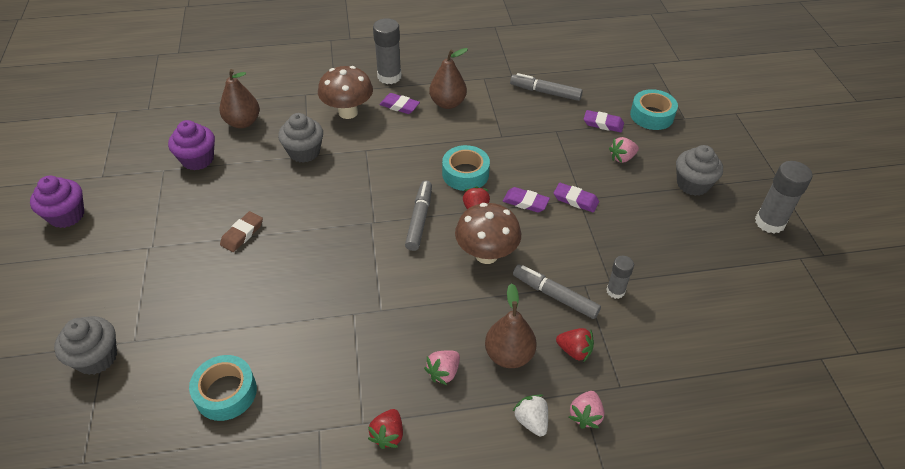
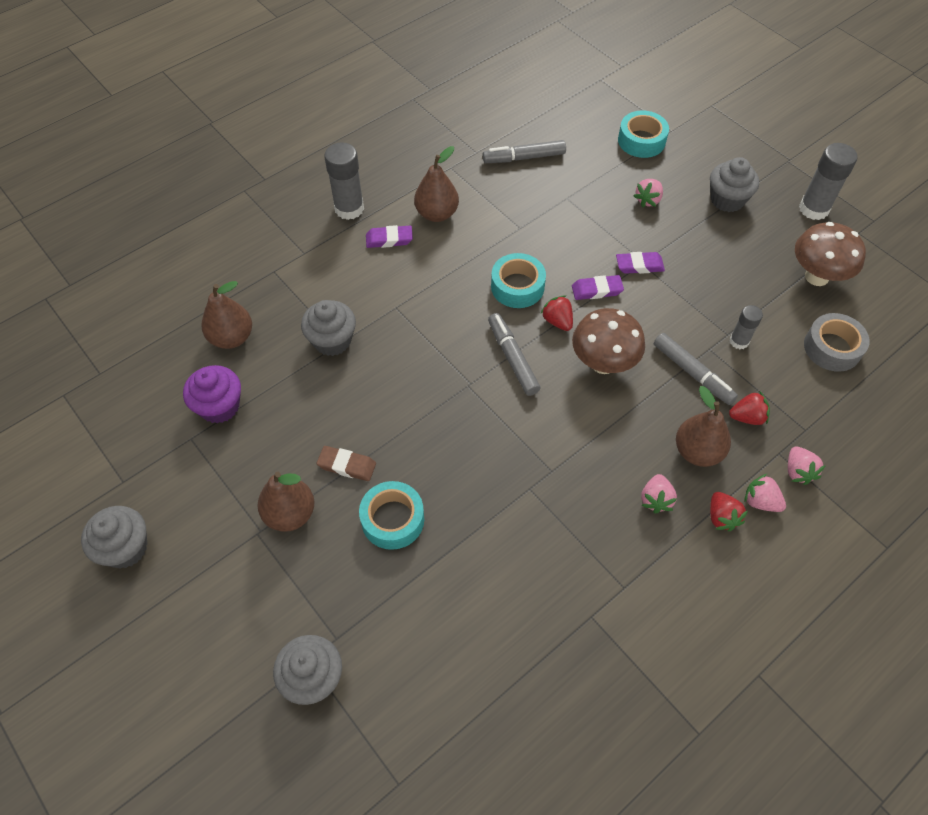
camera: 30 degrees left, 10 degrees up
(67, 215) = (125, 548): purple cupcake -> grey cupcake
(179, 246) = (290, 514): none -> brown pear
(226, 392) = (476, 634): turquoise tape -> turquoise tape (392, 519)
(242, 234) = (347, 465): brown eraser -> brown eraser turned 75 degrees counterclockwise
(348, 112) = (340, 272): brown mushroom -> brown mushroom (816, 276)
(388, 435) = (655, 585): red strawberry -> red strawberry (721, 517)
(531, 421) = (760, 501): white strawberry -> pink strawberry
(554, 296) = (693, 373): grey marker -> grey marker turned 135 degrees counterclockwise
(603, 124) = (604, 170): purple eraser -> none
(699, 335) = (832, 348): none -> grey tape

